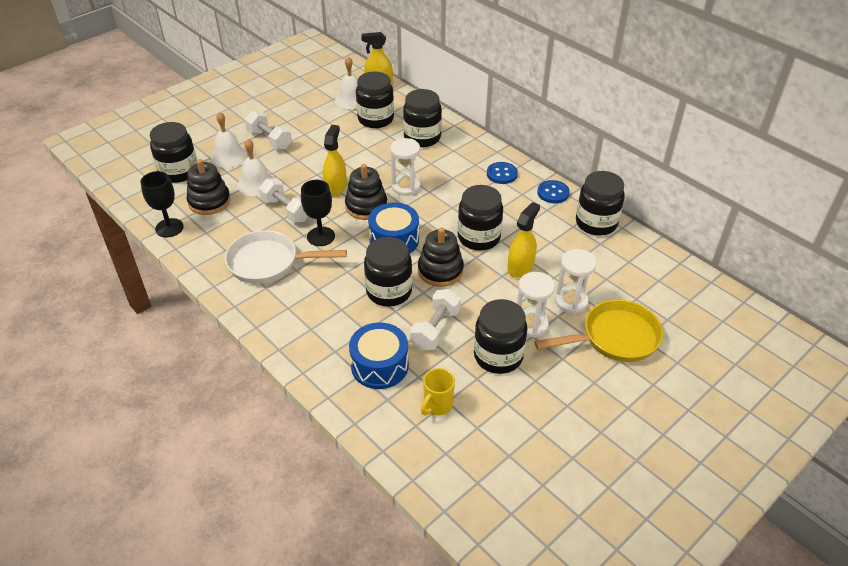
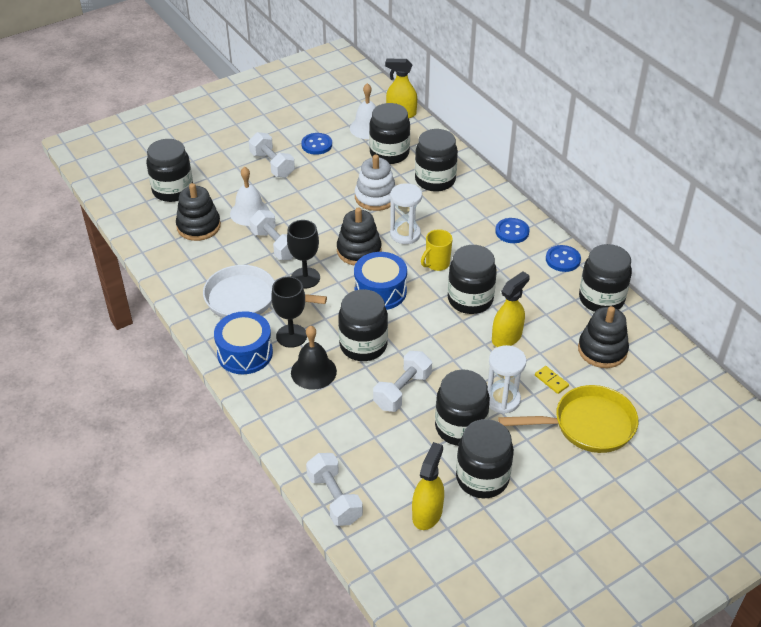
camera: 10 degrees right, 0 degrees up
(169, 228) = (154, 250): black goblet -> black goblet (291, 336)
(229, 156) = (227, 179): white bell -> none
(307, 118) = (316, 145): none -> blue button
(336, 187) = (331, 226): yellow spray bottle -> yellow spray bottle (427, 513)
(346, 322) = (313, 372): none -> black bell
(371, 158) = (375, 197): none -> white stacking toy
(379, 366) = (338, 420): blue drum -> blue drum (245, 353)
(392, 442) = (334, 498): none -> white dumbbell
(437, 406) = (387, 469): yellow mug -> yellow mug (436, 264)
(440, 270) = (421, 330): black stacking toy -> black stacking toy (602, 350)
(530, 401) = (482, 478): none -> black jar
(571, 301) = (551, 381): white hourglass -> yellow domino

